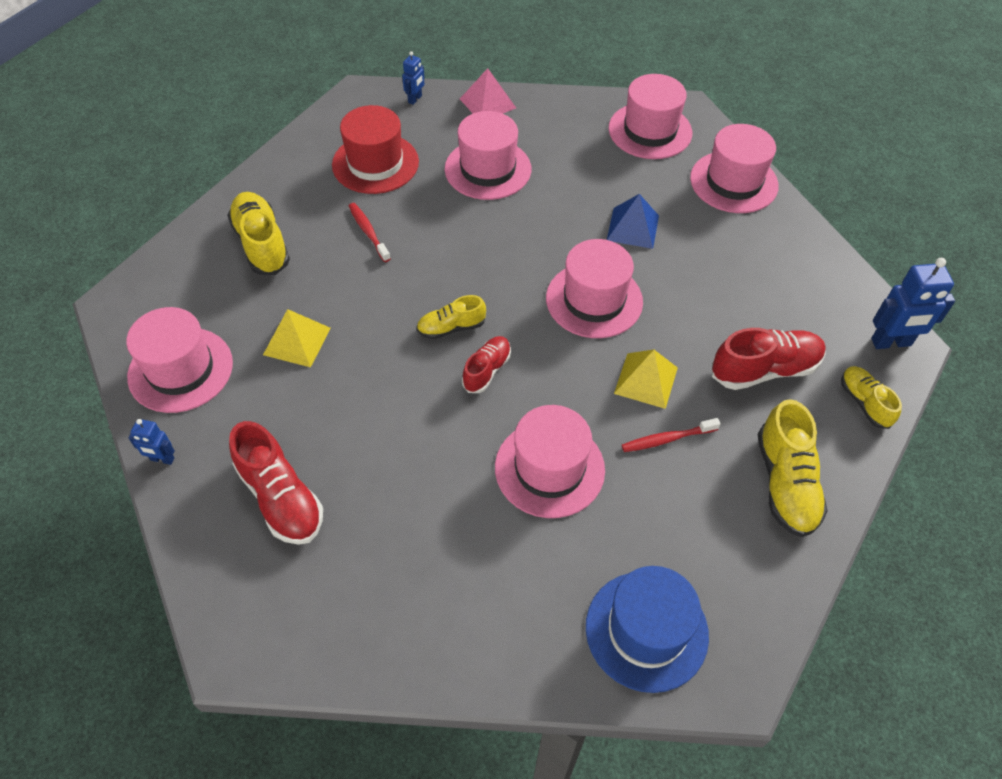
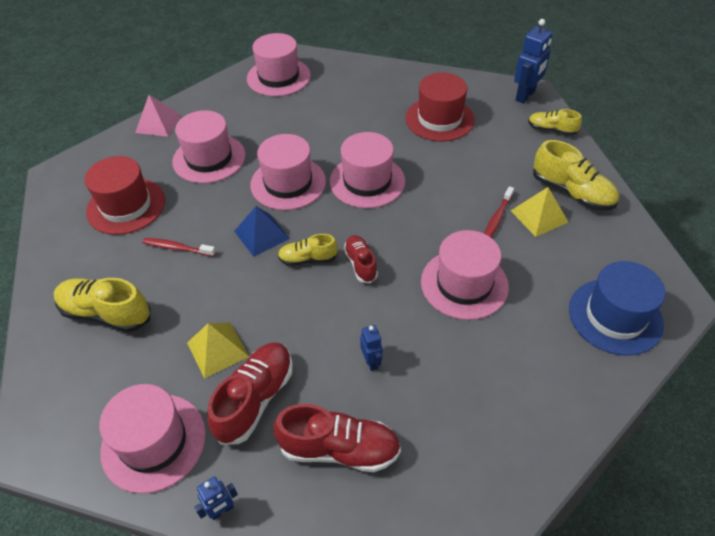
camera: 45 degrees left, 5 degrees down
(415, 99) = (103, 151): blue robot -> blue robot (371, 362)
(451, 327) = (308, 259): yellow shoe -> yellow shoe turned 60 degrees clockwise
(632, 227) = (337, 131): blue pyramid -> blue pyramid (261, 234)
(646, 380) = (448, 199): yellow pyramid -> yellow pyramid (539, 216)
(733, 182) = (357, 74): pink hat -> pink hat (288, 183)
(753, 294) = (439, 119): none -> red hat
(764, 370) = (493, 149): red shoe -> red shoe (255, 399)

